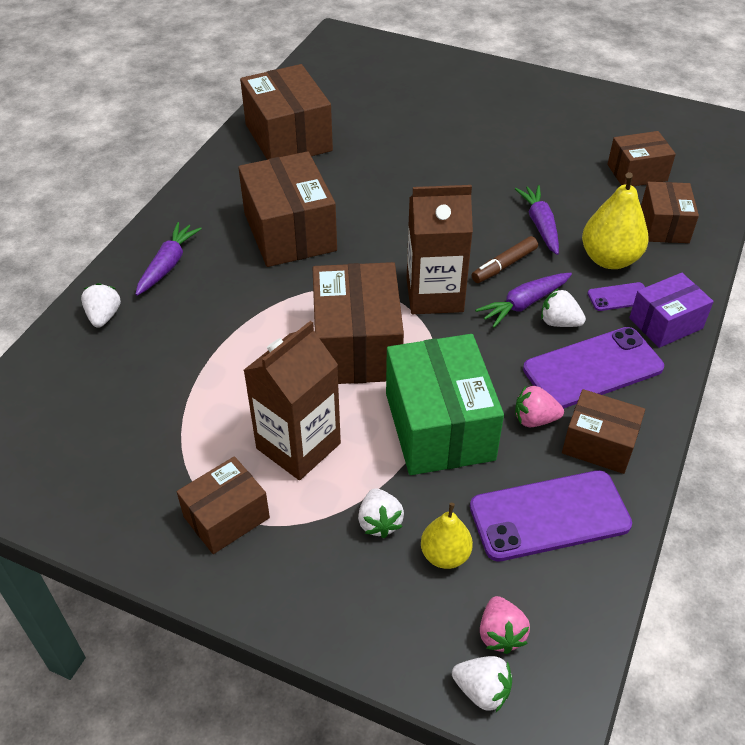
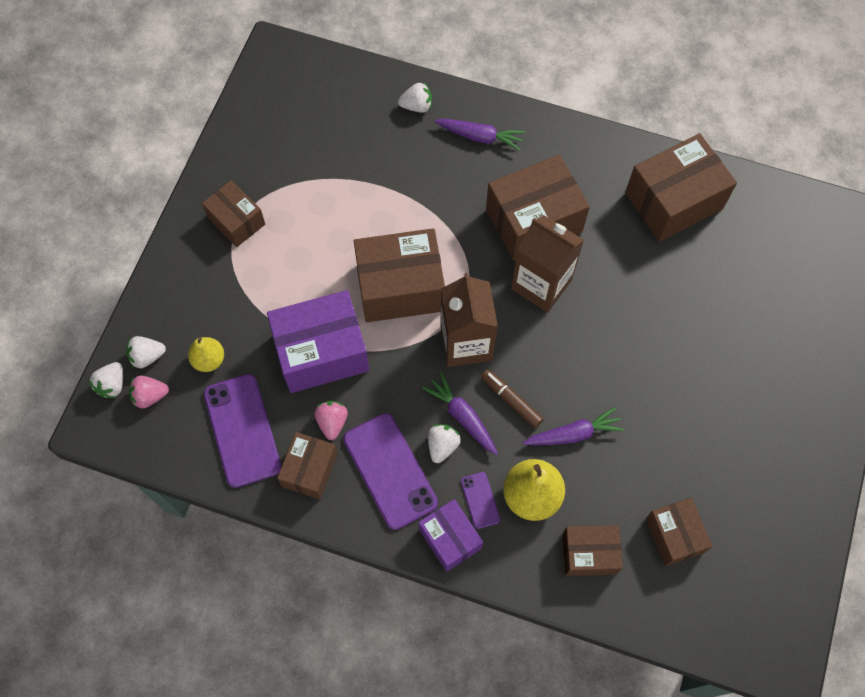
camera: 85 degrees right, 20 degrees up
(298, 446) = (298, 257): brown carton -> brown carton (541, 284)
(379, 522) = (234, 316): white strawberry -> white strawberry (147, 356)
(439, 426) = (321, 352): green box -> purple box

